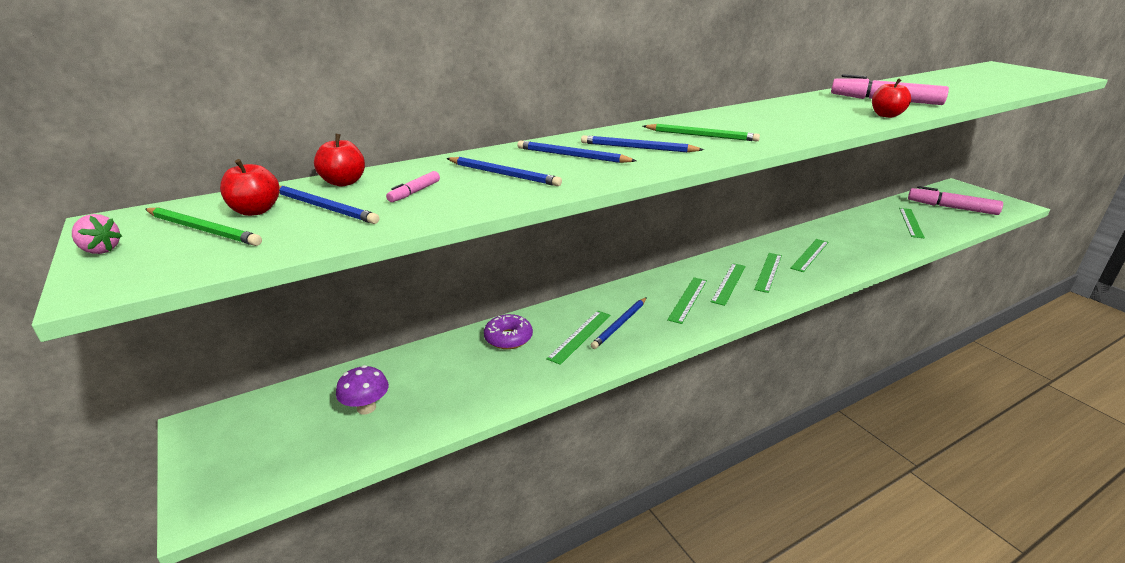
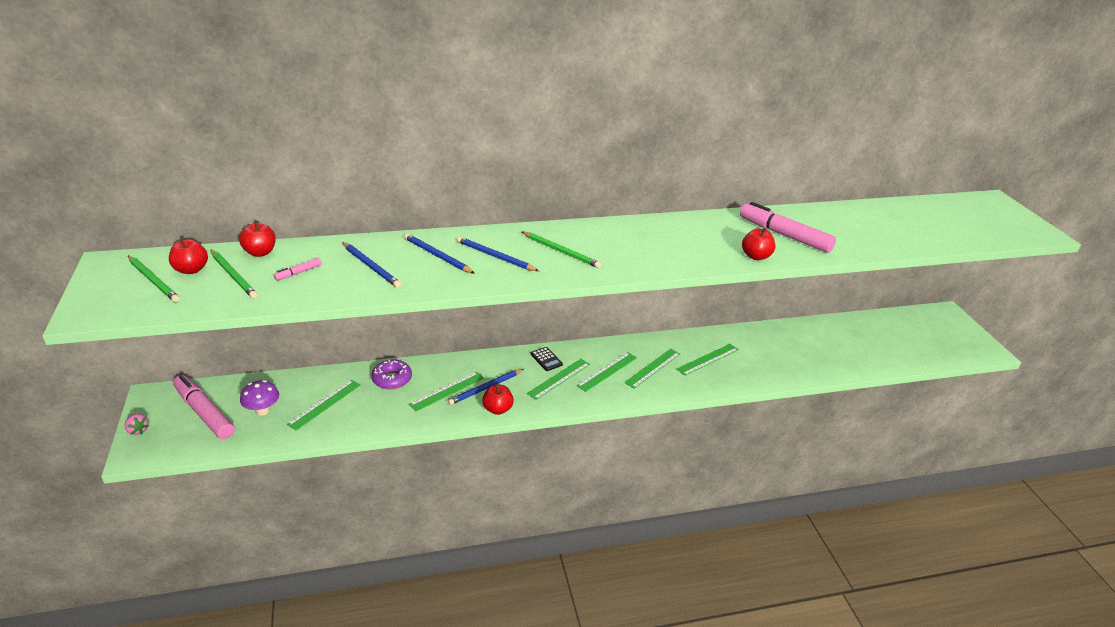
camera: 15 degrees right, 5 degrees up
(100, 250) = (92, 286): pink strawberry -> pink strawberry (138, 430)
(324, 207) = (233, 276): blue pencil -> green pencil
(649, 342) = (497, 409): none -> red apple
(659, 285) = (546, 359): none -> black calculator
(911, 222) = (846, 346): green ruler -> green ruler (325, 404)
(952, 208) = (910, 338): pink marker -> pink marker (204, 413)

